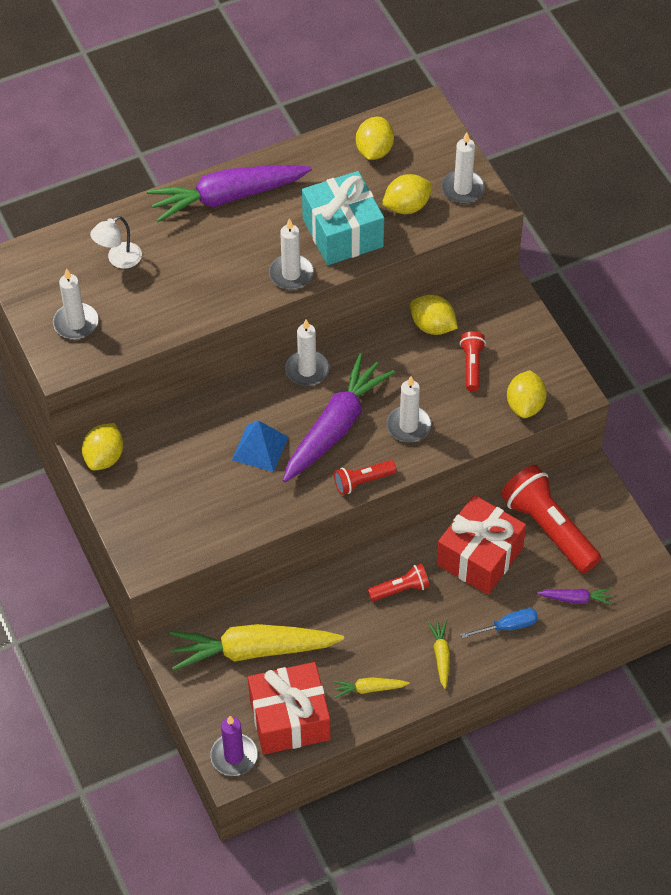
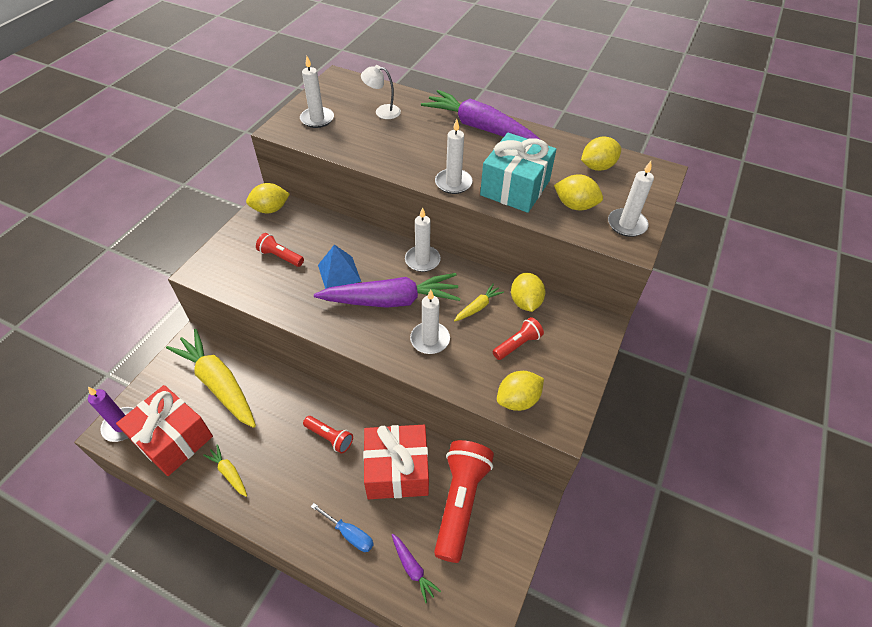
camera: 50 degrees right, 5 degrees down
(362, 481) = (358, 342): red flashlight -> red flashlight (280, 256)
(441, 656) = (289, 503): yellow carrot -> yellow carrot (478, 307)

